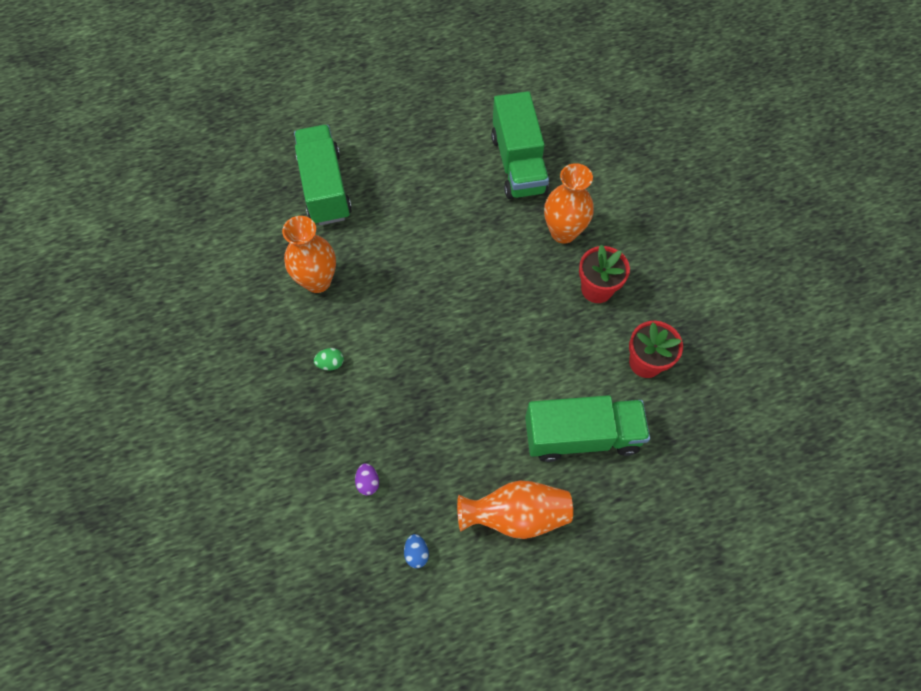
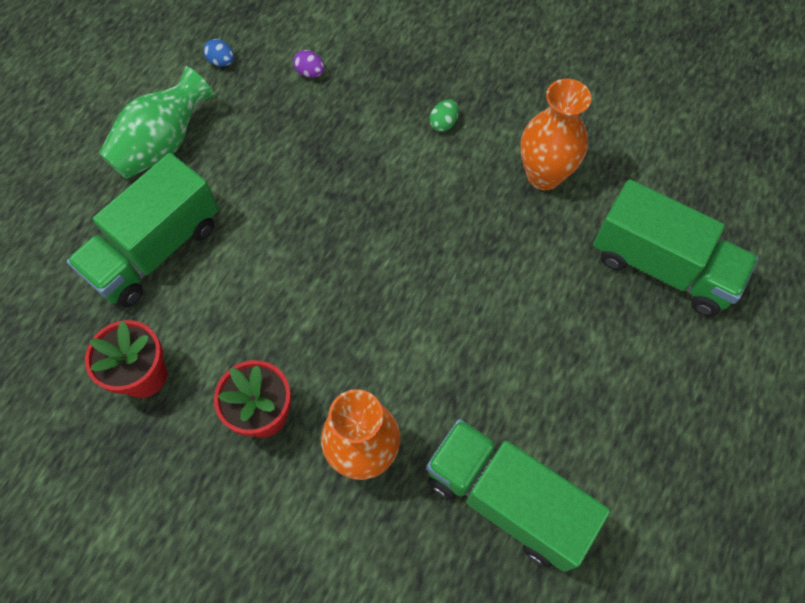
camera: 135 degrees right, 0 degrees up
(516, 515) = (163, 144): orange vase -> green vase

